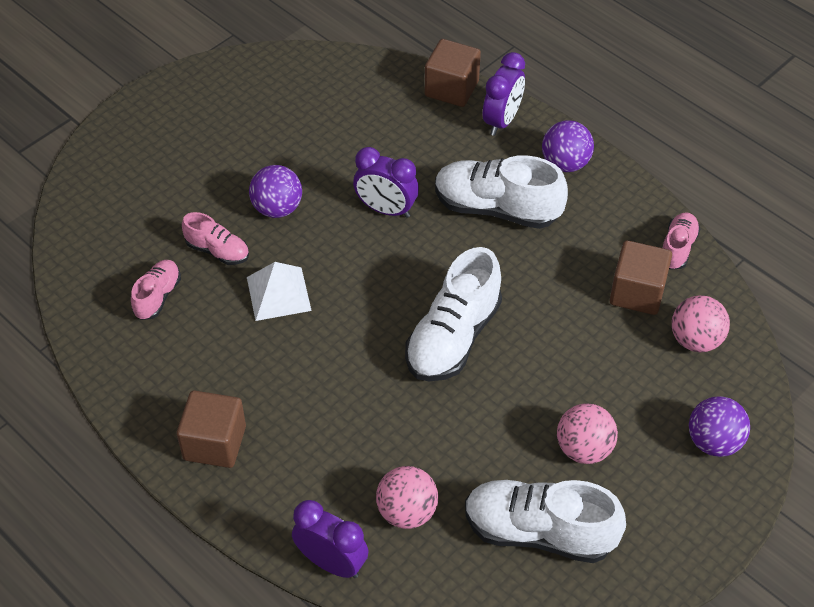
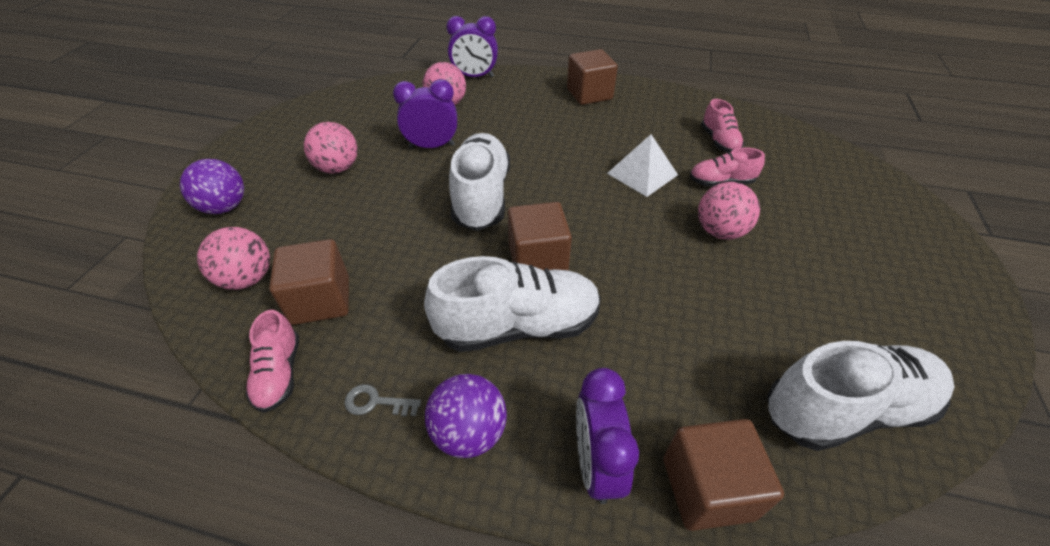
camera: 150 degrees right, 5 degrees down
(277, 208) = (720, 231): purple ball -> pink ball
(386, 209) = (627, 273): purple clock -> purple clock (432, 146)
(446, 251) = (537, 259): none -> brown cube
(539, 532) = (355, 122): white shoe -> white shoe (845, 409)
(616, 203) = (376, 402): none -> grey key

